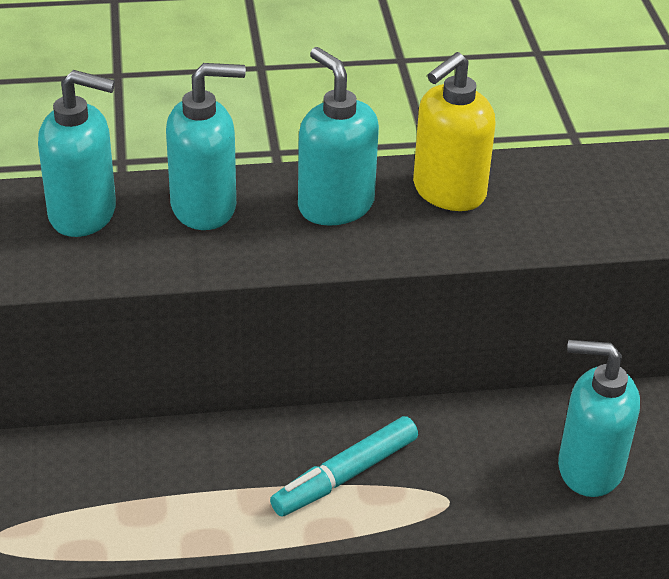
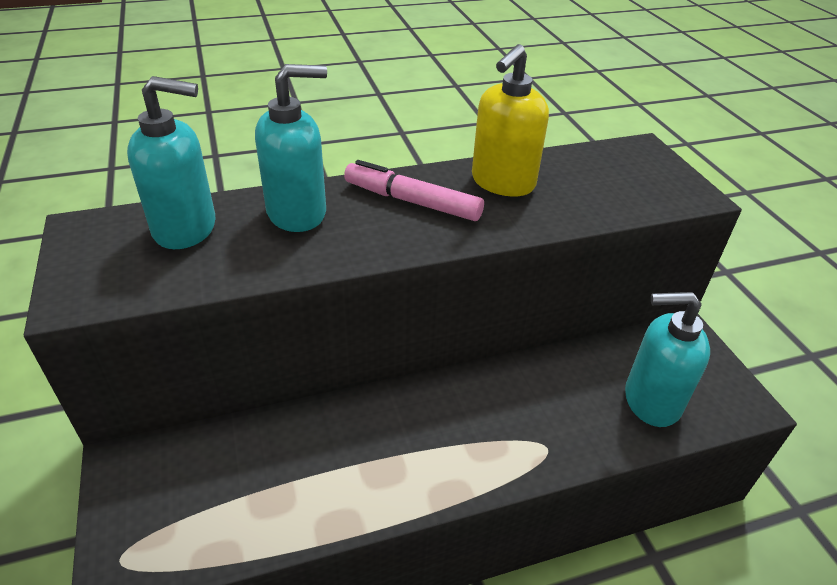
camera: 10 degrees left, 0 degrees up
(335, 205) = (412, 201): turquoise soap dispenser -> pink marker
(345, 475) = (451, 437): turquoise marker -> none

